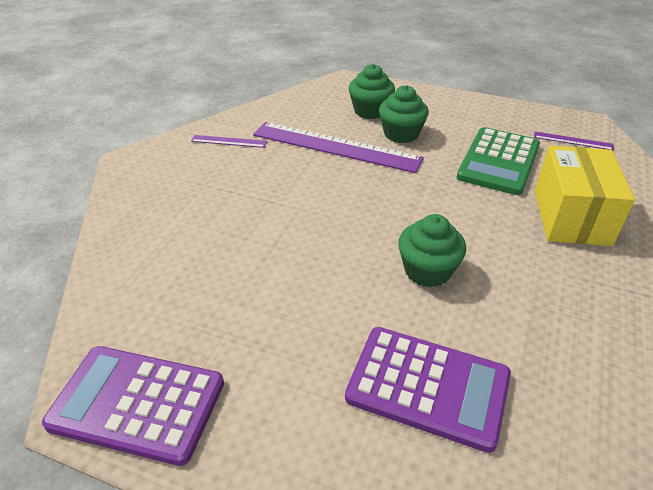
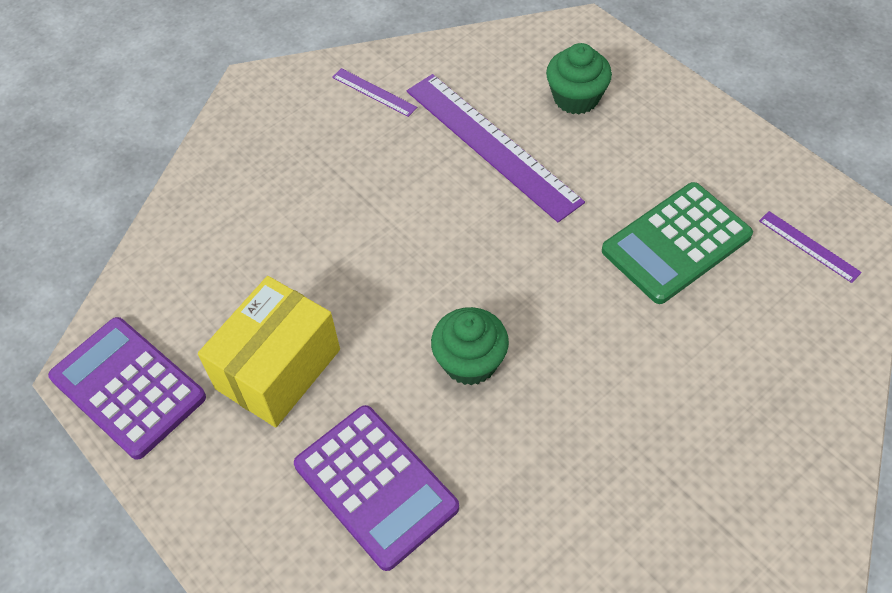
camera: 30 degrees right, 15 degrees up
(401, 134) = (586, 152): green cupcake -> none
(571, 217) = (694, 361): yellow box -> yellow box (278, 369)

